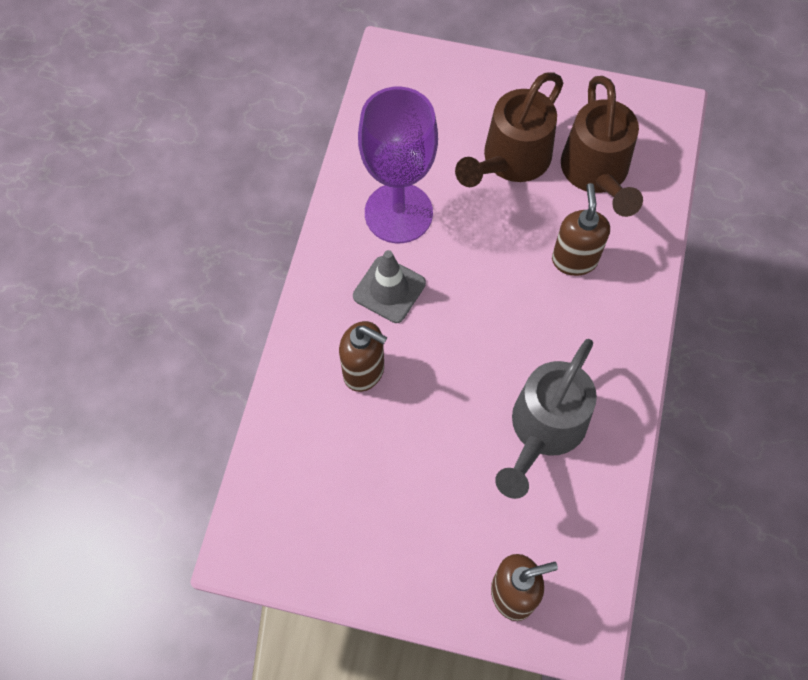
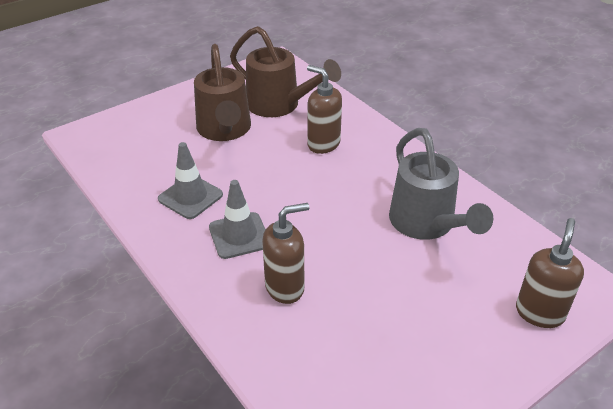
camera: 50 degrees left, 25 degrees down
(398, 213) = (190, 197): purple goblet -> grey traffic cone

